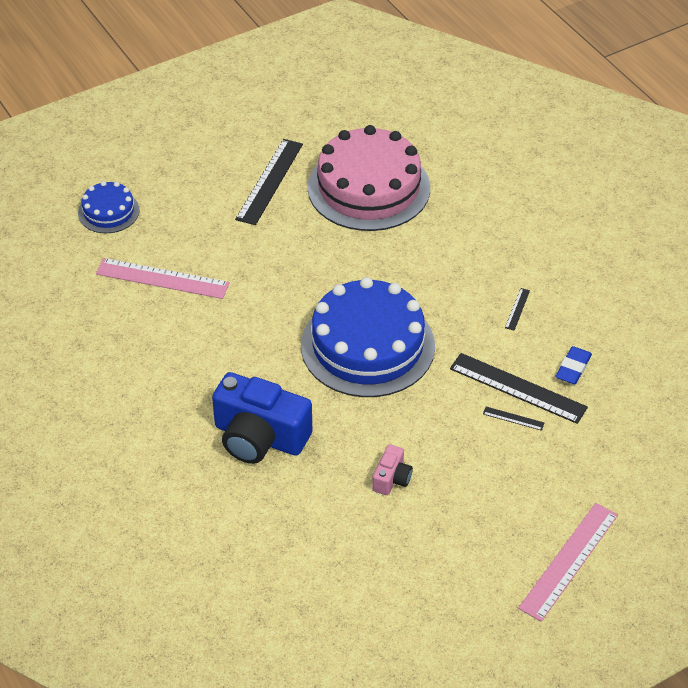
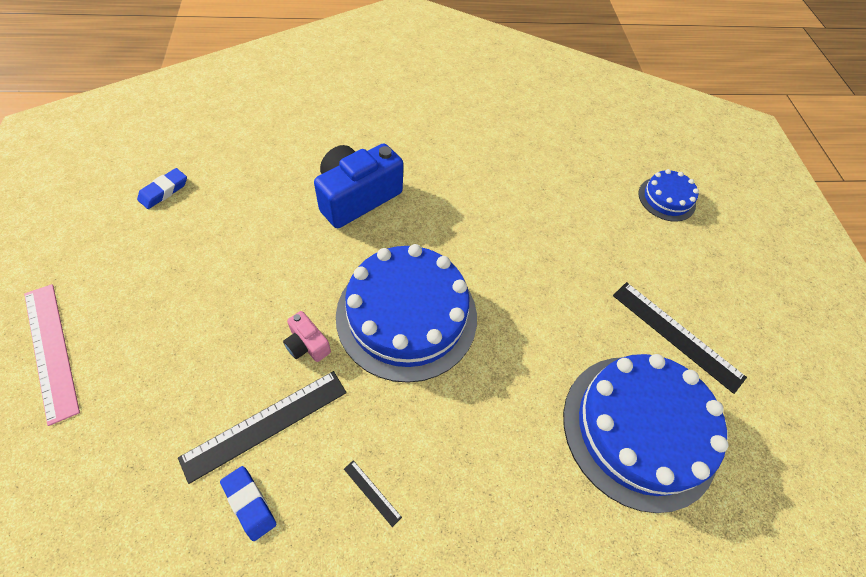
camera: 110 degrees right, 10 degrees up
(162, 279) = (567, 204): pink ruler -> none
(359, 600) = (164, 191): none -> blue eraser
(369, 187) = (639, 429): pink cake -> blue cake
(391, 478) = (249, 262): pink camera -> pink camera (307, 344)
(513, 418) = (233, 396): black ruler -> none

